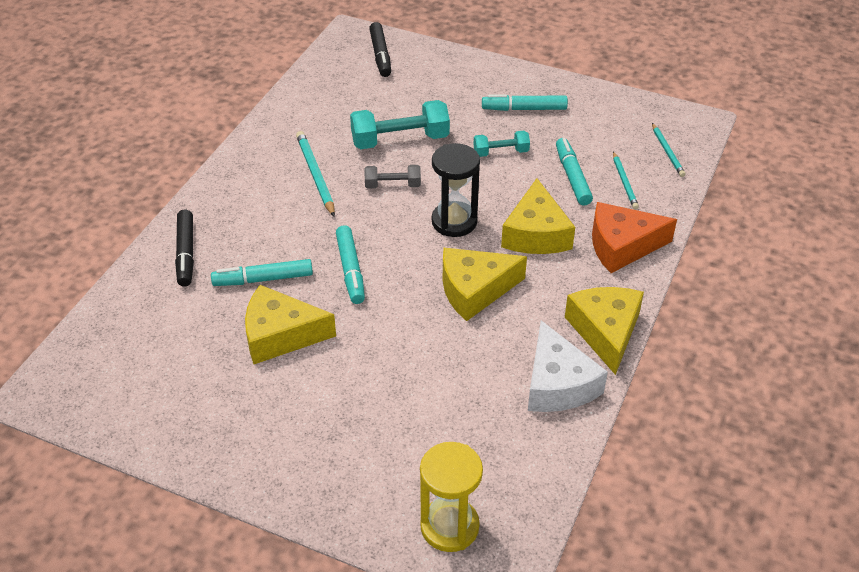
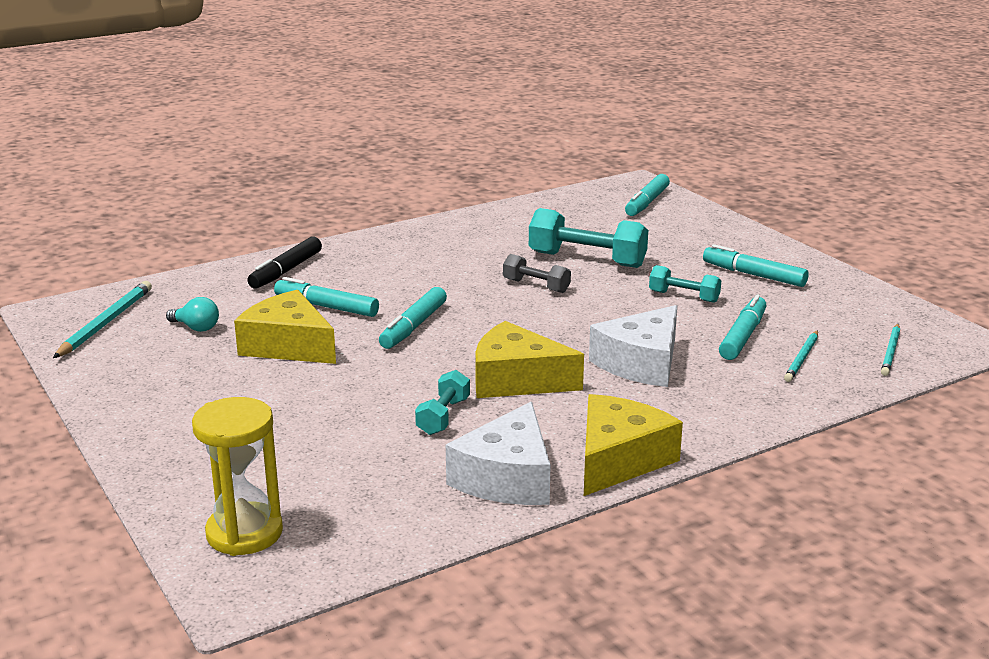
camera: 35 degrees right, 20 degrees down
(186, 351) = (196, 328): none -> turquoise light bulb
(315, 175) = (470, 258): turquoise pencil -> turquoise pencil (105, 323)
(380, 55) = (647, 203): black marker -> turquoise marker
(454, 221) = (564, 328): black hourglass -> none
(463, 350) = (443, 416): none -> turquoise dumbbell
(536, 234) = (641, 363): yellow cheese -> white cheese
(622, 246) = (731, 403): orange cheese -> none

